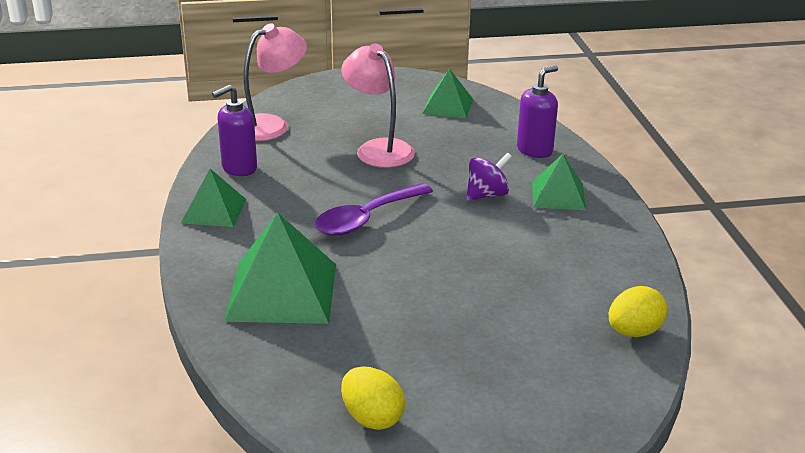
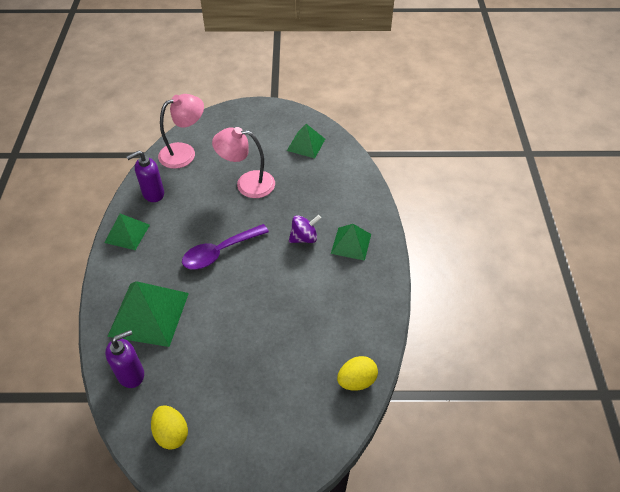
camera: 10 degrees right, 20 degrees up
(378, 148) = (247, 184): pink lamp -> pink lamp turned 60 degrees counterclockwise
(535, 150) = (350, 196): purple soap dispenser -> purple soap dispenser (131, 374)

